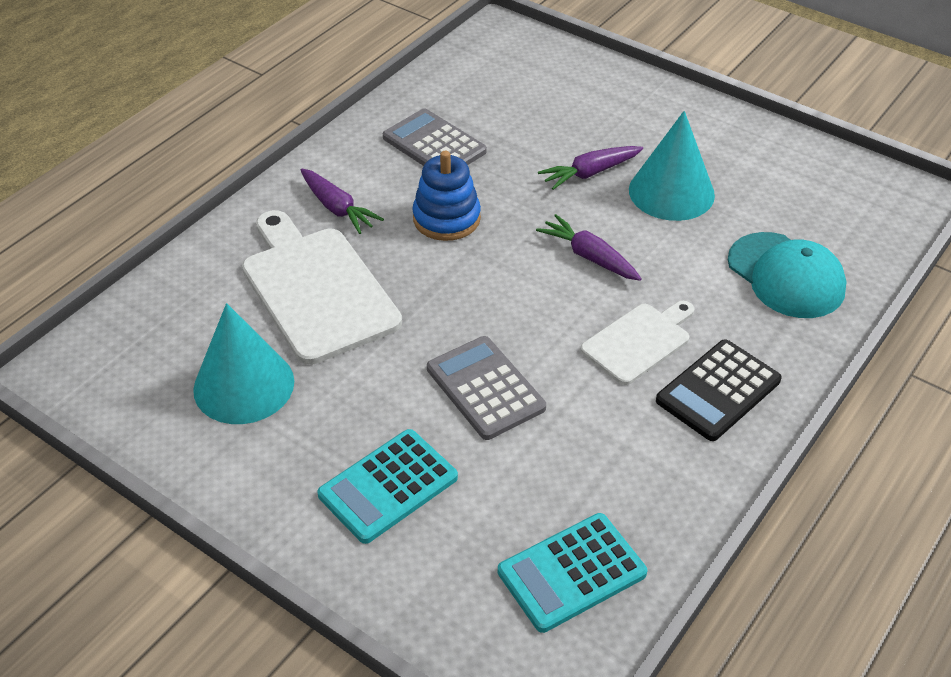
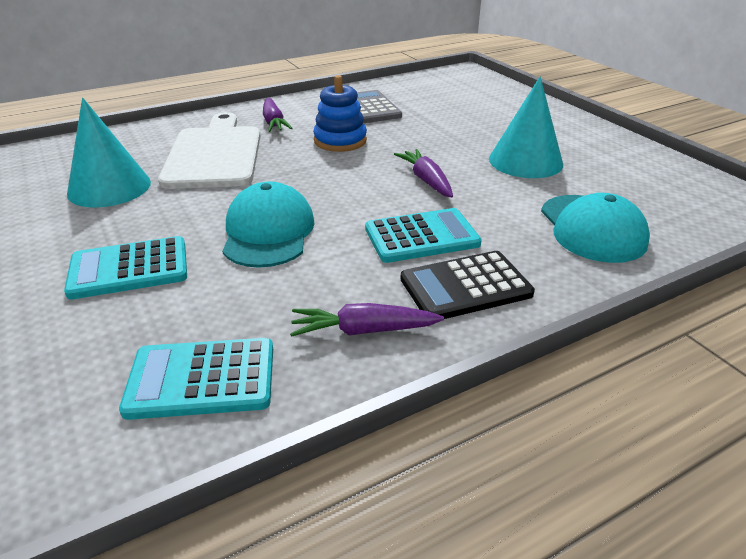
camera: 25 degrees right, 10 degrees down
(485, 388) = (268, 232): grey calculator -> turquoise cap
(589, 173) = (468, 140): purple carrot -> purple carrot (363, 330)
(639, 341) = (421, 236): white cutting board -> turquoise calculator

